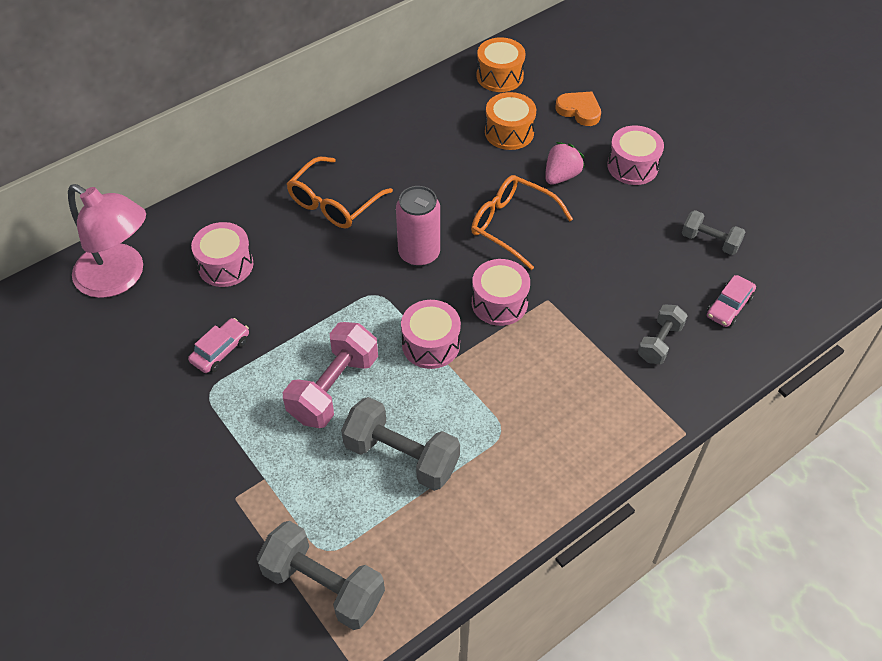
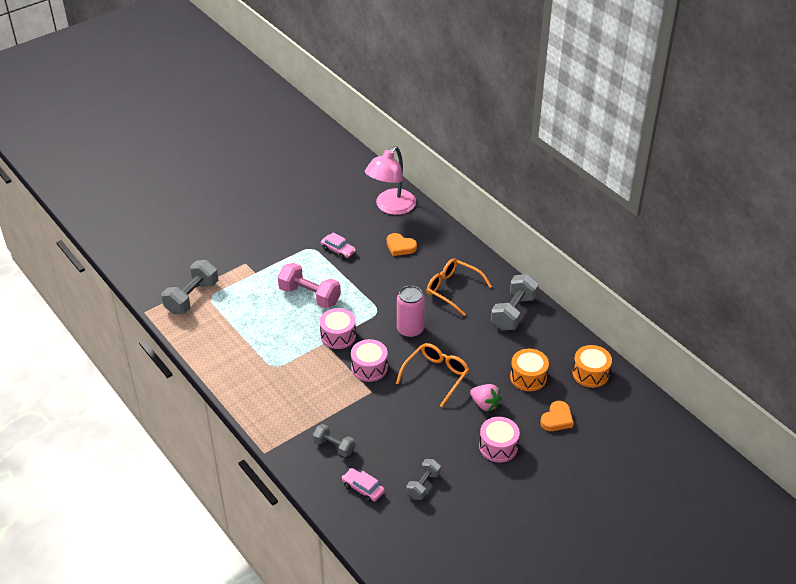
camera: 90 degrees right, 10 degrees down
(225, 265) = (400, 247): pink drum -> orange heart
(401, 456) = (262, 324): grey dumbbell -> grey dumbbell (513, 312)

